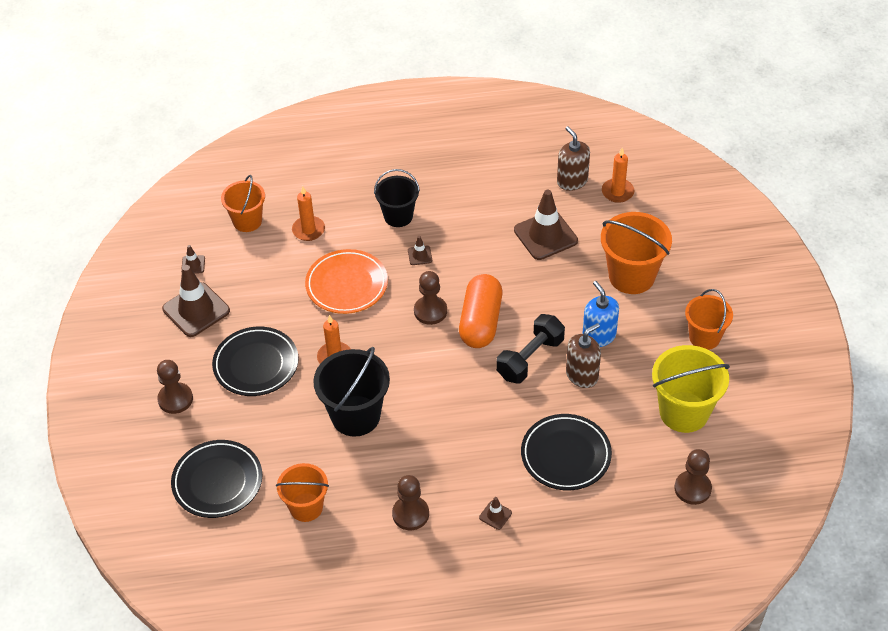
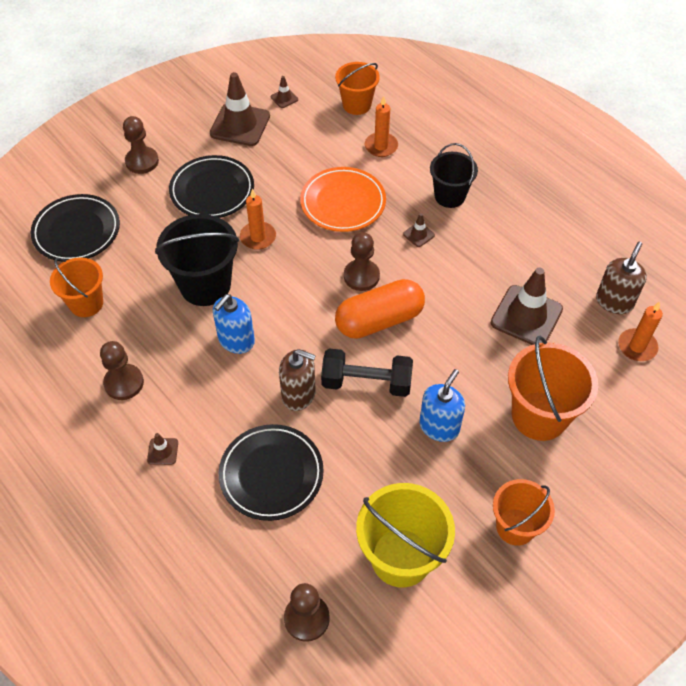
camera: 55 degrees right, 5 degrees up
(428, 420) = (236, 340): none -> blue soap dispenser
(582, 375) = (379, 437): brown soap dispenser -> brown soap dispenser (298, 394)

